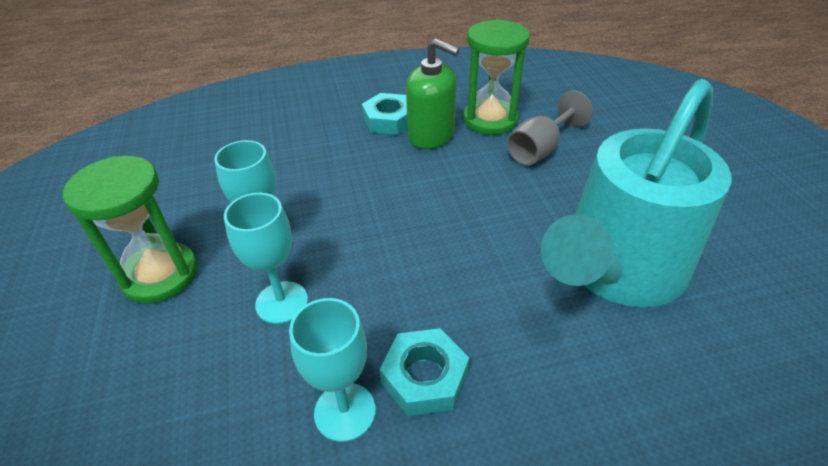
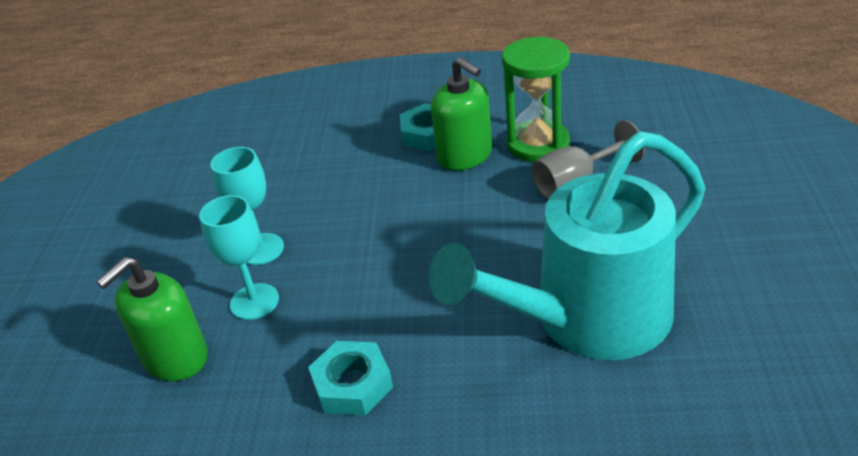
camera: 20 degrees right, 5 degrees down
(160, 275) = (161, 263): green hourglass -> none
(212, 382) = (175, 358): none -> green soap dispenser
(345, 411) = (273, 400): turquoise goblet -> none

